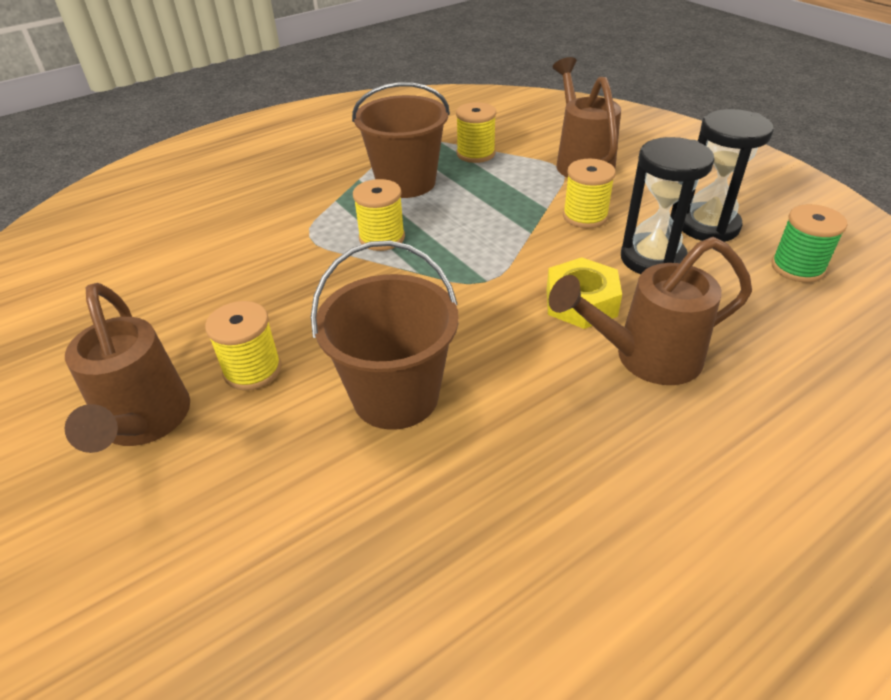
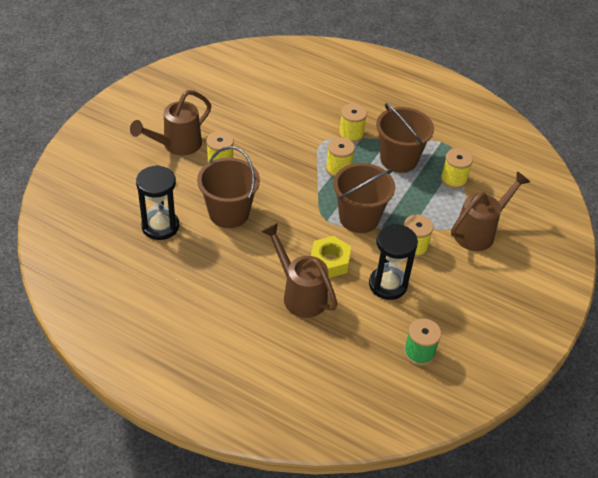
camera: 60 degrees right, 5 degrees up
(319, 207) = (351, 134): none -> yellow spool
(500, 247) = (359, 218): none -> brown bucket
(708, 226) = (439, 306): black hourglass -> black hourglass (160, 226)

